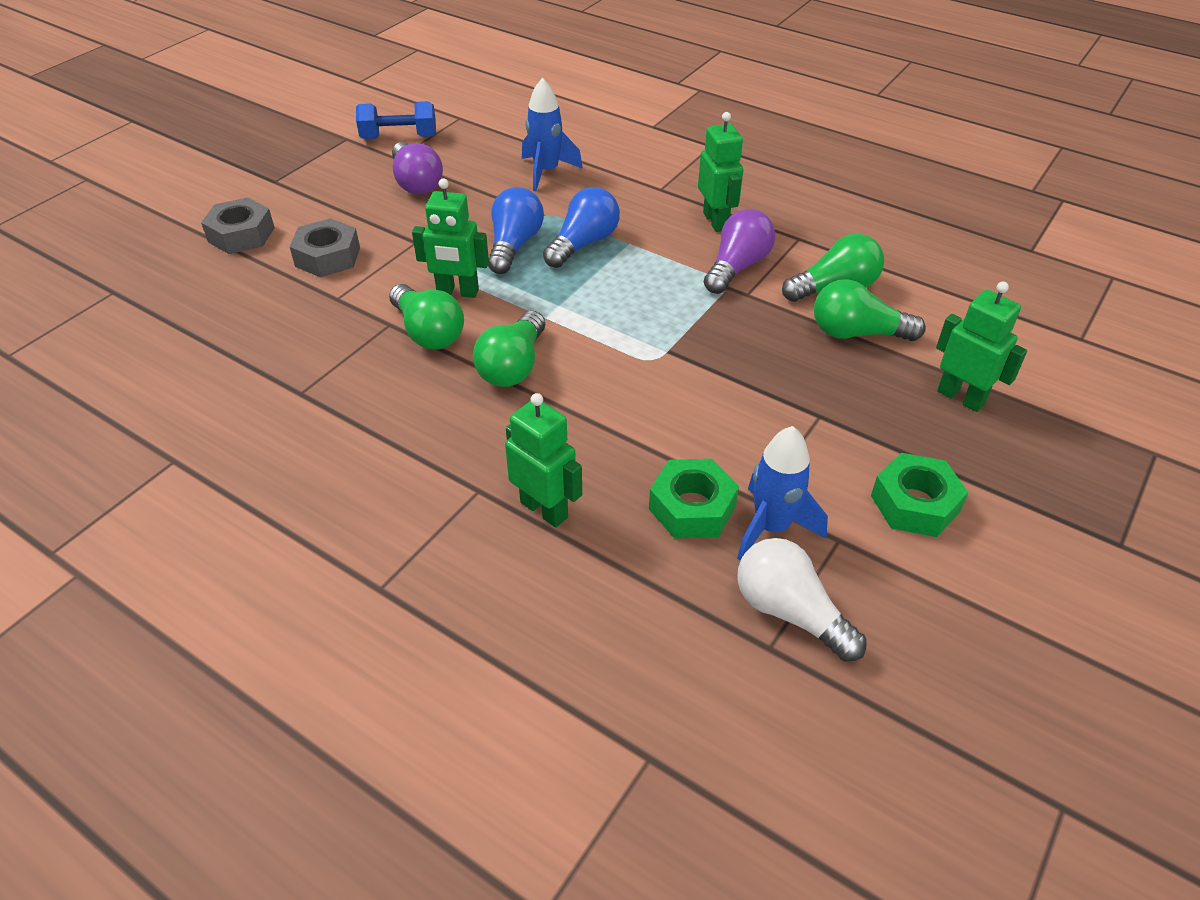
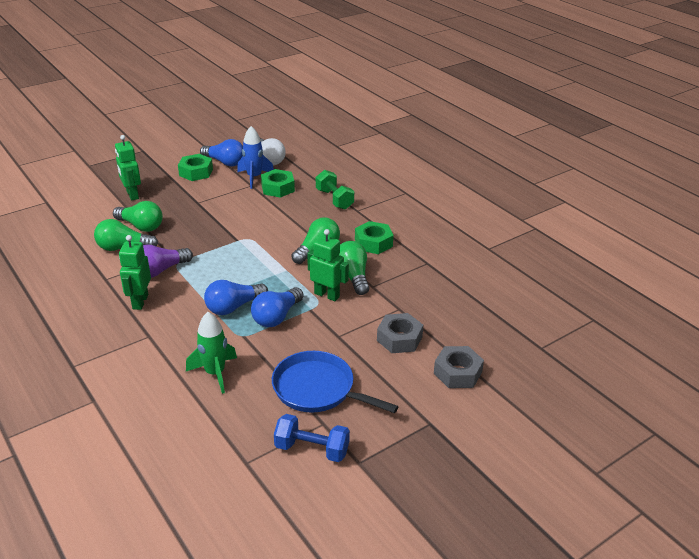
camera: 160 degrees left, 10 degrees down
(414, 410) = (373, 243): none -> green nut
(416, 183) = (317, 389): purple light bulb -> blue pan
(544, 509) = (334, 199): green robot -> green dumbbell
(546, 172) = (215, 373): blue rocket -> green rocket
(886, 563) = (225, 162): none -> blue light bulb

